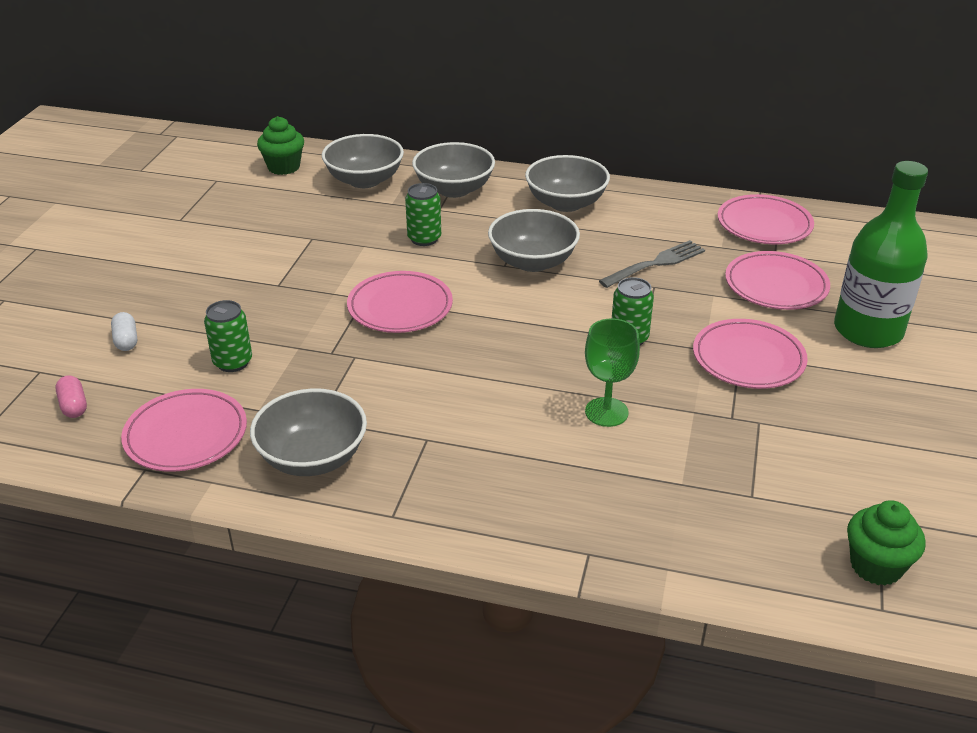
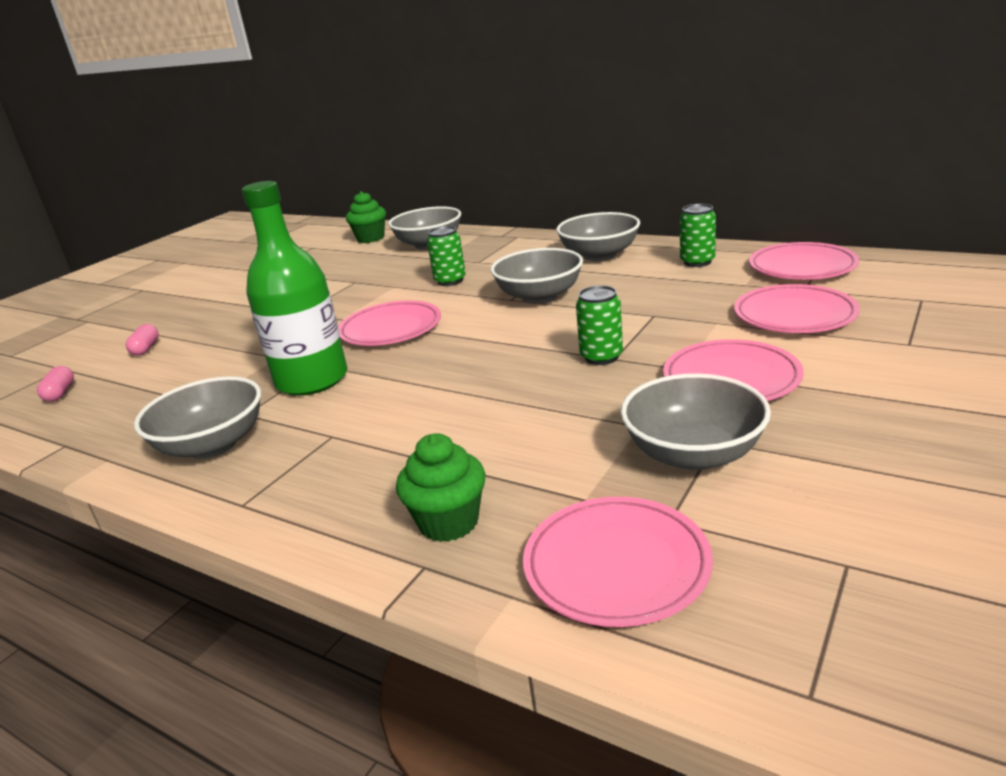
camera: 20 degrees right, 10 degrees down
(126, 340) = (146, 349): white capsule -> pink capsule
(186, 435) = (123, 420): pink plate -> pink plate (616, 565)
(233, 362) = (213, 366): green can -> green can (697, 262)
(454, 189) = (501, 248): grey bowl -> grey bowl (693, 454)
(606, 412) = (536, 421): green goblet -> none
(655, 264) = (664, 298): grey fork -> none
(868, 330) = (897, 356): green bottle -> green bottle (312, 380)
(876, 566) = (820, 629): green cupcake -> green cupcake (448, 522)

